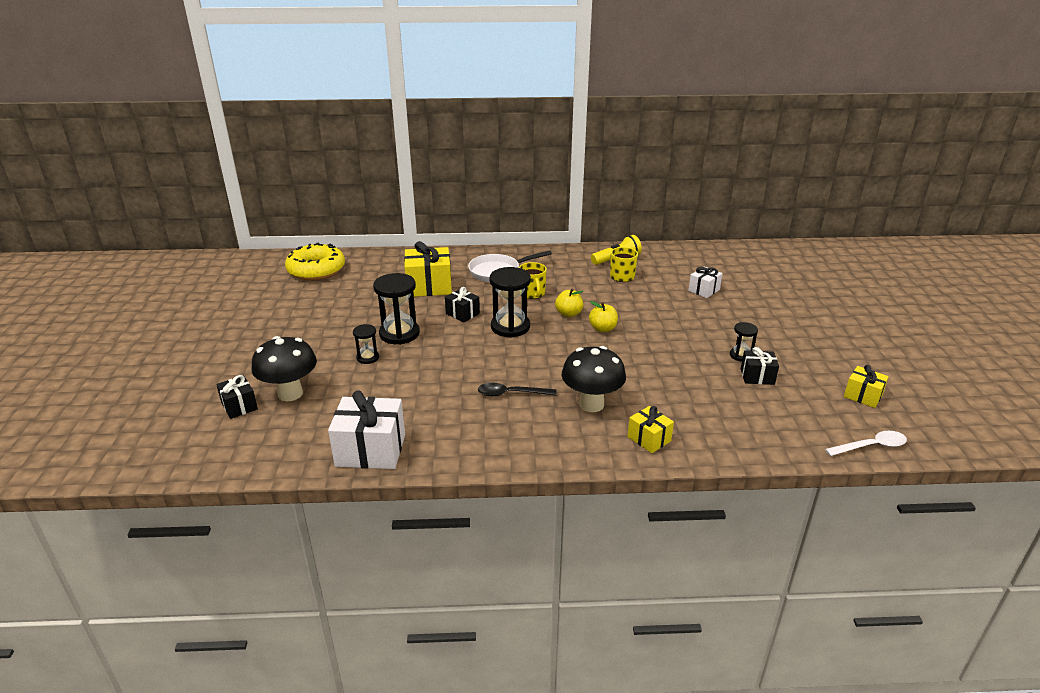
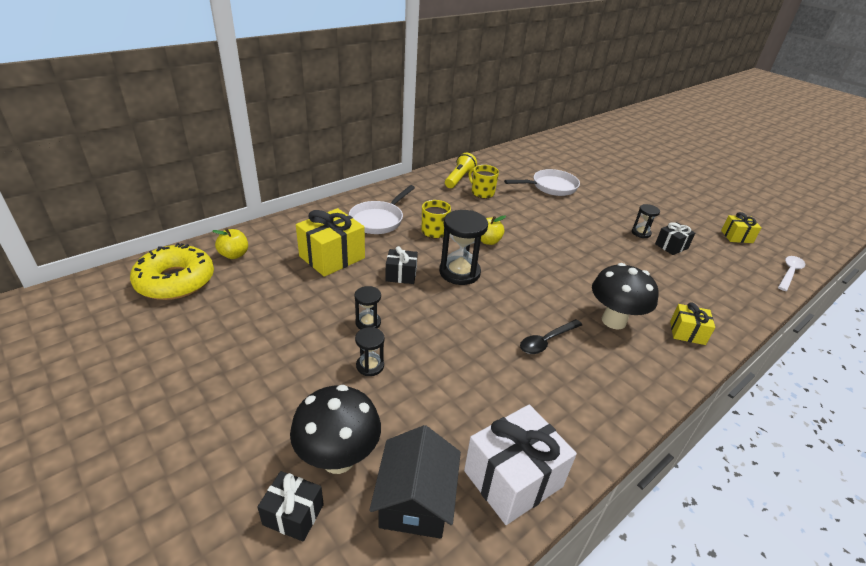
camera: 40 degrees left, 5 degrees up
(304, 431) = (415, 500): none -> black house
(399, 334) = (368, 322): black hourglass -> black hourglass, size x0.53
(603, 329) = (530, 245): yellow apple -> yellow apple (234, 255)
(704, 290) = (550, 187): white gift -> white pan

